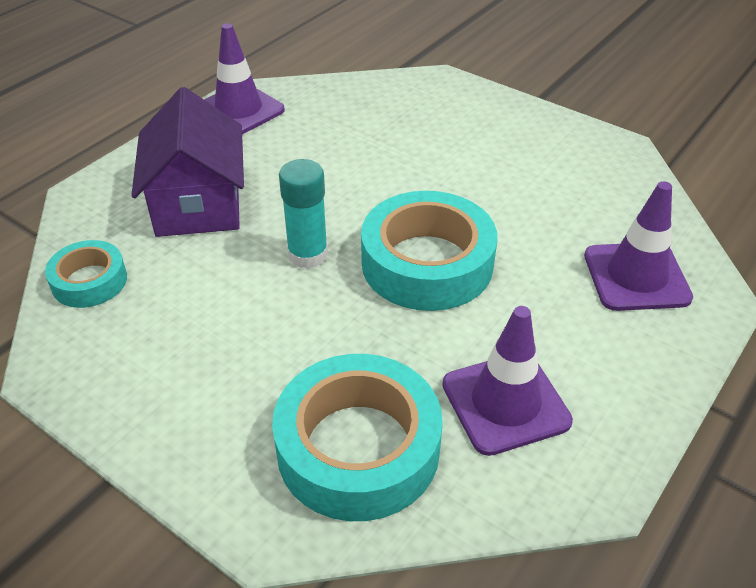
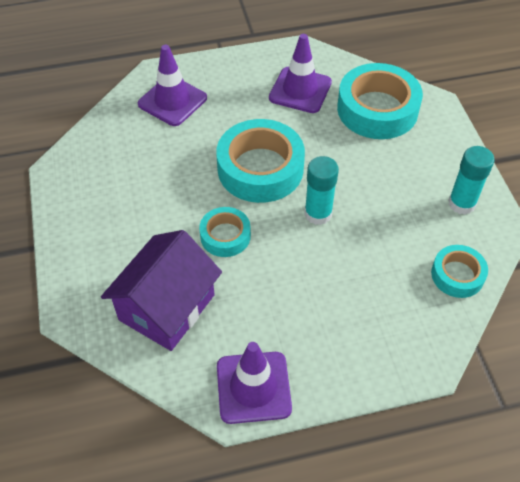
camera: 140 degrees left, 10 degrees up
(125, 370) = (461, 203): none -> turquoise glue stick
(198, 204) = (354, 298): purple house -> purple house (167, 307)
(384, 184) = (225, 236): none -> turquoise tape

